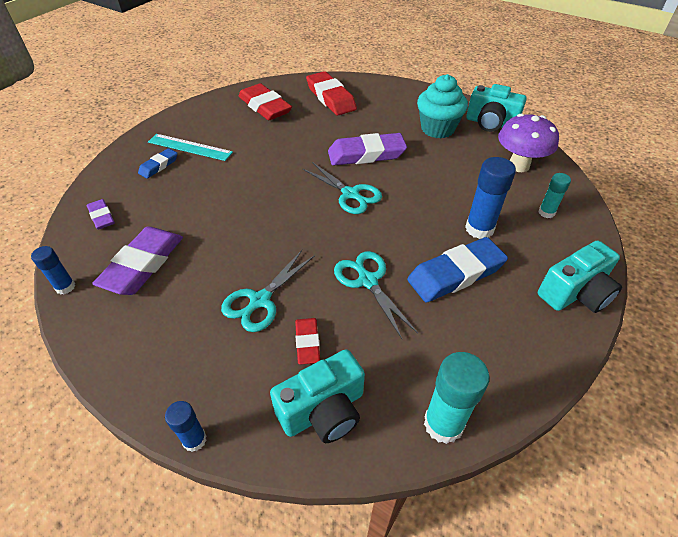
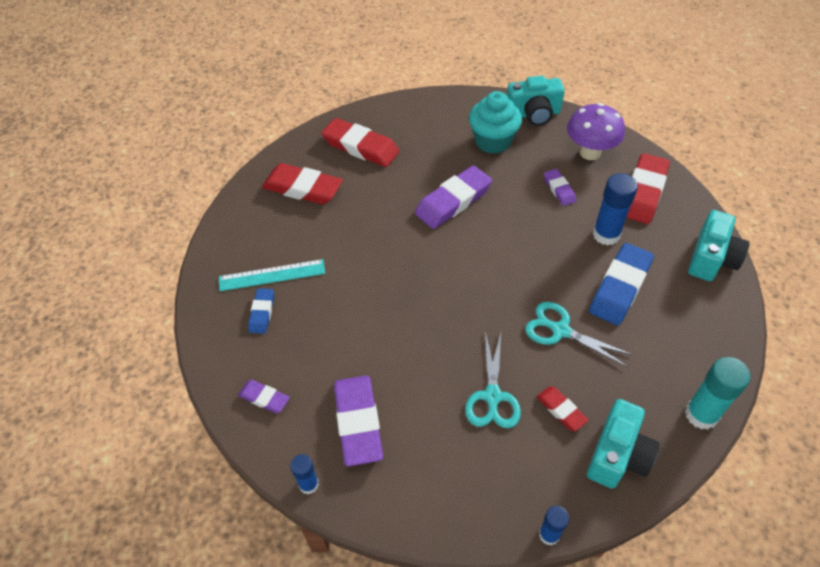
camera: 30 degrees left, 5 degrees up
(350, 194) = (476, 252): turquoise scissors -> none
(465, 180) = (559, 189): none -> purple eraser
(546, 212) = (643, 192): turquoise glue stick -> red eraser

